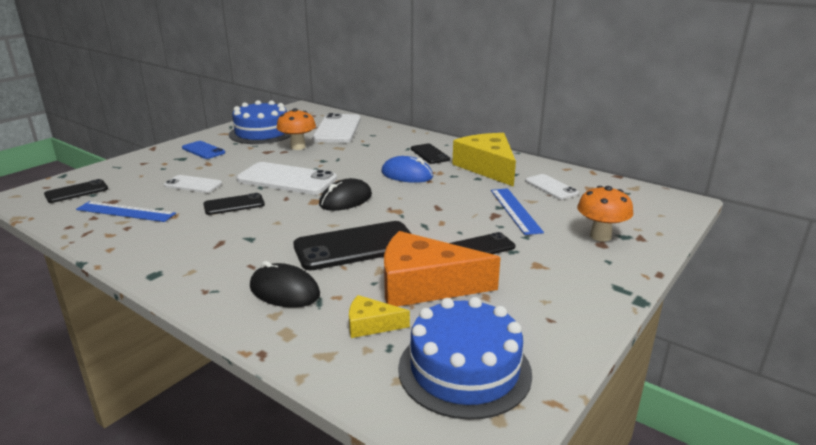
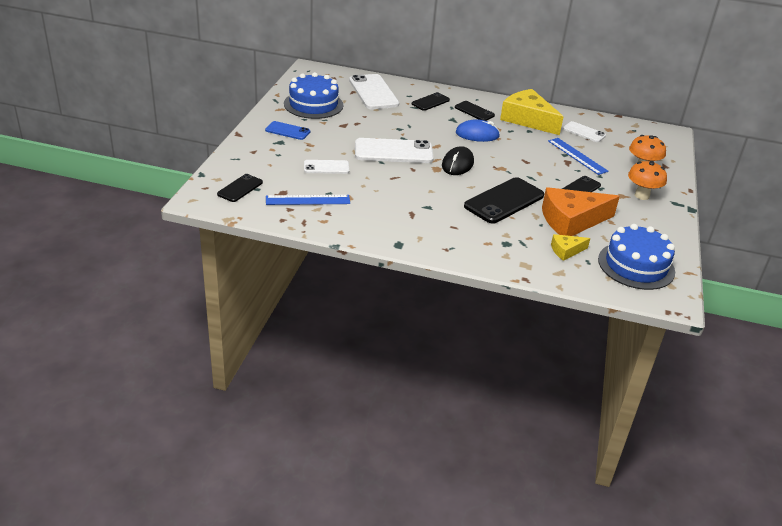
camera: 25 degrees left, 10 degrees up
(234, 205) = (382, 181): black phone -> black phone (430, 102)
(284, 291) = (495, 240): black mouse -> none
(298, 147) = (363, 117): orange mushroom -> orange mushroom (642, 195)

